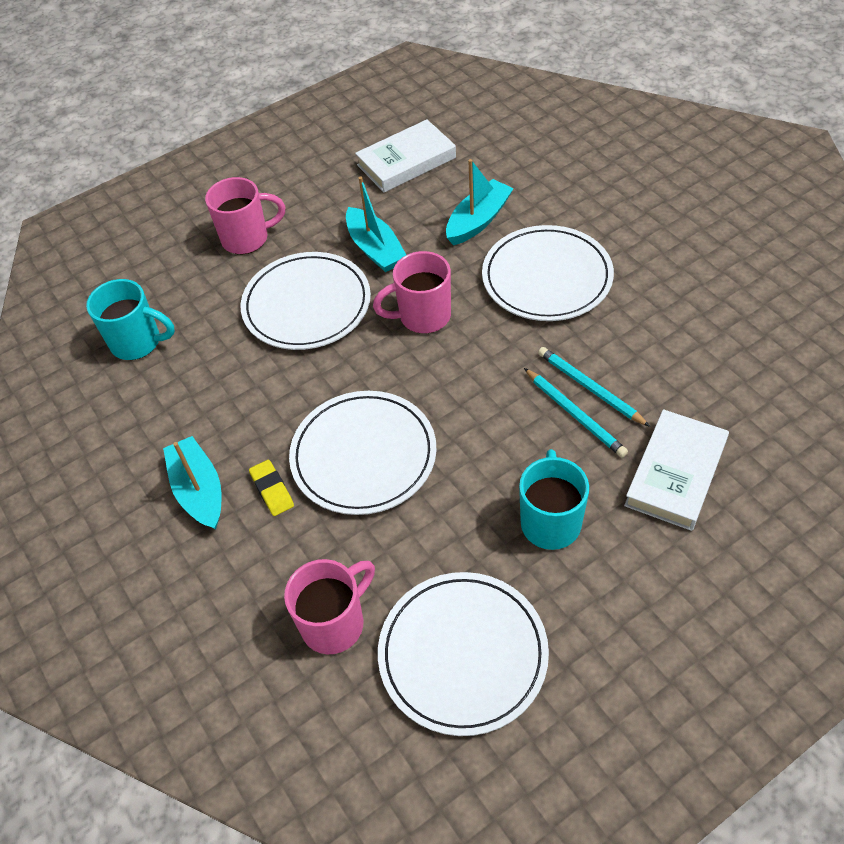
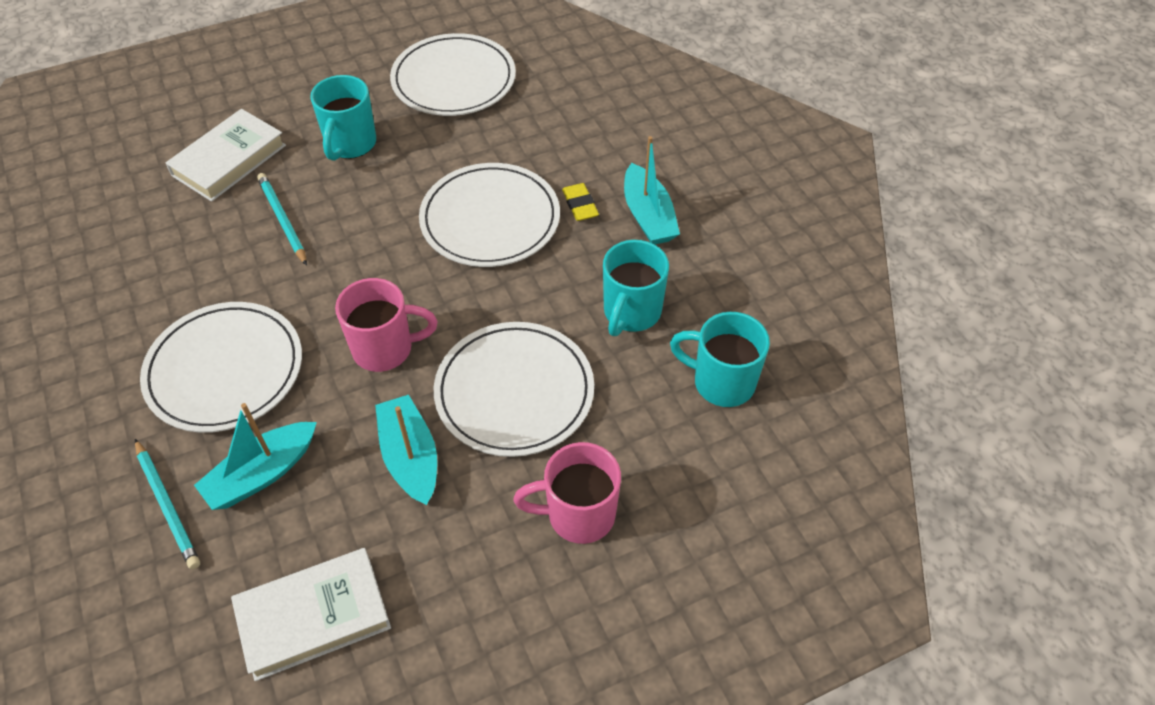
camera: 175 degrees left, 0 degrees up
(214, 386) = (631, 313): none -> turquoise mug
(335, 623) = (542, 109): pink mug -> none
(590, 388) = (254, 240): turquoise pencil -> turquoise pencil (168, 505)

